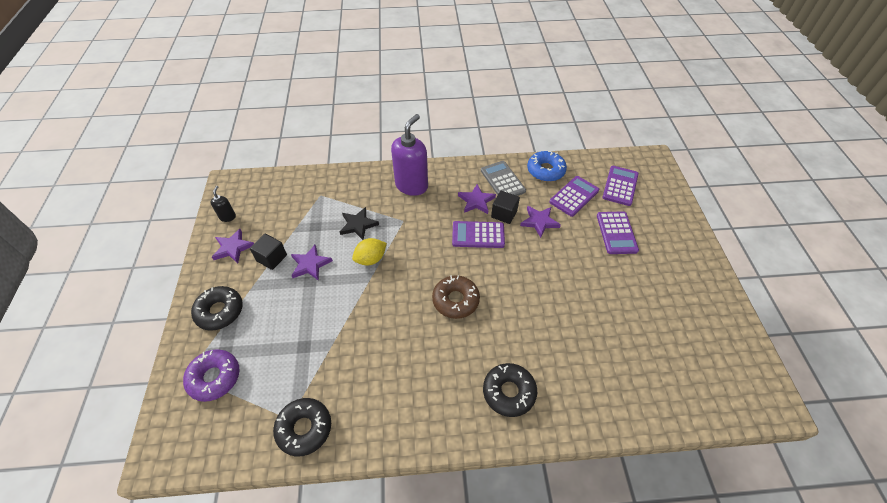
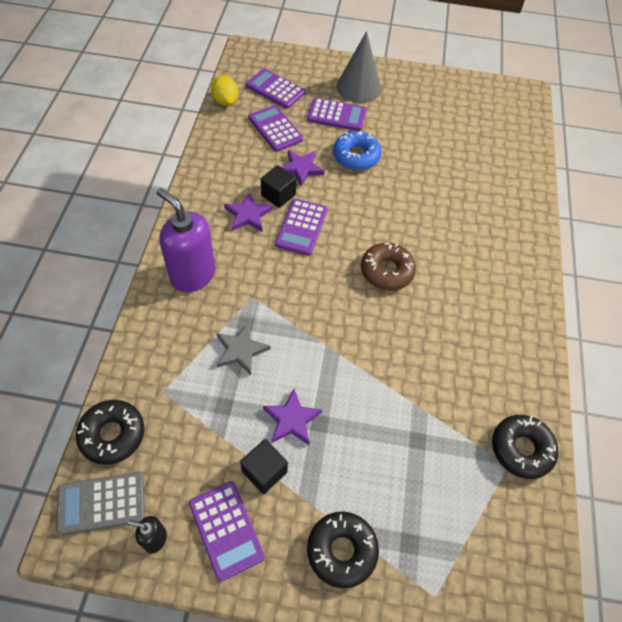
camera: 80 degrees left, 5 degrees up
(214, 378) = (445, 556): purple donut -> none
(233, 248) = (226, 530): purple star -> purple calculator
(358, 225) = (241, 350): black star -> grey star
(371, 259) = (304, 345): yellow lemon -> yellow lemon (225, 101)
(502, 181) = (225, 181): grey calculator -> grey calculator (101, 503)
(509, 392) = (499, 255): black donut -> black donut (112, 434)
(545, 170) = (226, 139): blue donut -> blue donut (356, 156)
(664, 242) = (358, 87): none -> grey cone

